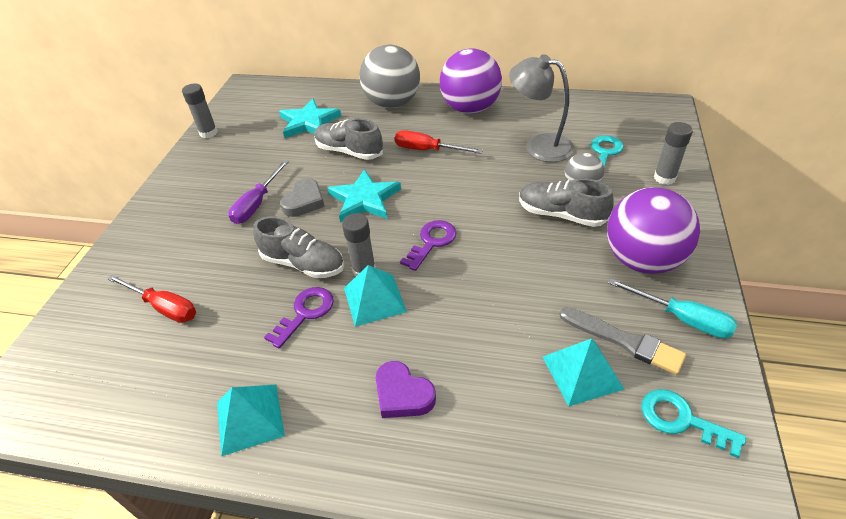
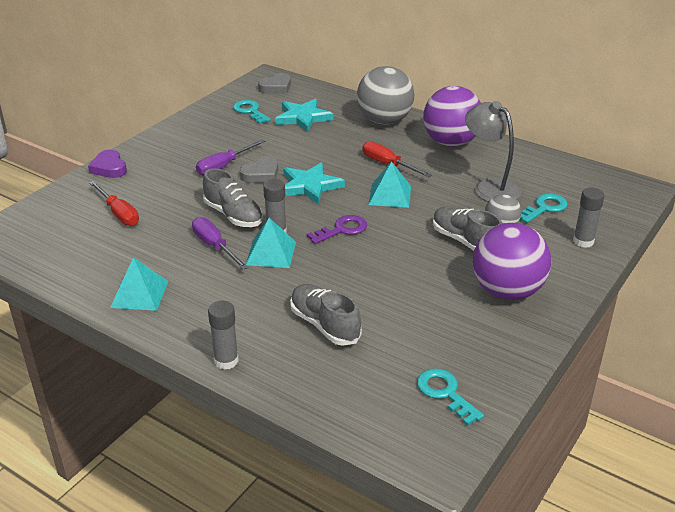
camera: 20 degrees right, 10 degrees down
(208, 133) = (217, 105): grey glue stick -> grey glue stick (226, 361)
(249, 130) = (250, 111): none -> turquoise key
(261, 96) = (276, 87): none -> grey heart
(305, 313) = (215, 246): purple key -> purple screwdriver
(349, 151) = (321, 148): grey shoe -> grey shoe (324, 325)
(403, 394) = (251, 314): purple heart -> purple heart (109, 168)
(582, 372) = (393, 343): turquoise pyramid -> turquoise pyramid (390, 195)
(624, 341) = (443, 336): grey brush -> none
(682, 318) = (504, 337): turquoise screwdriver -> none

